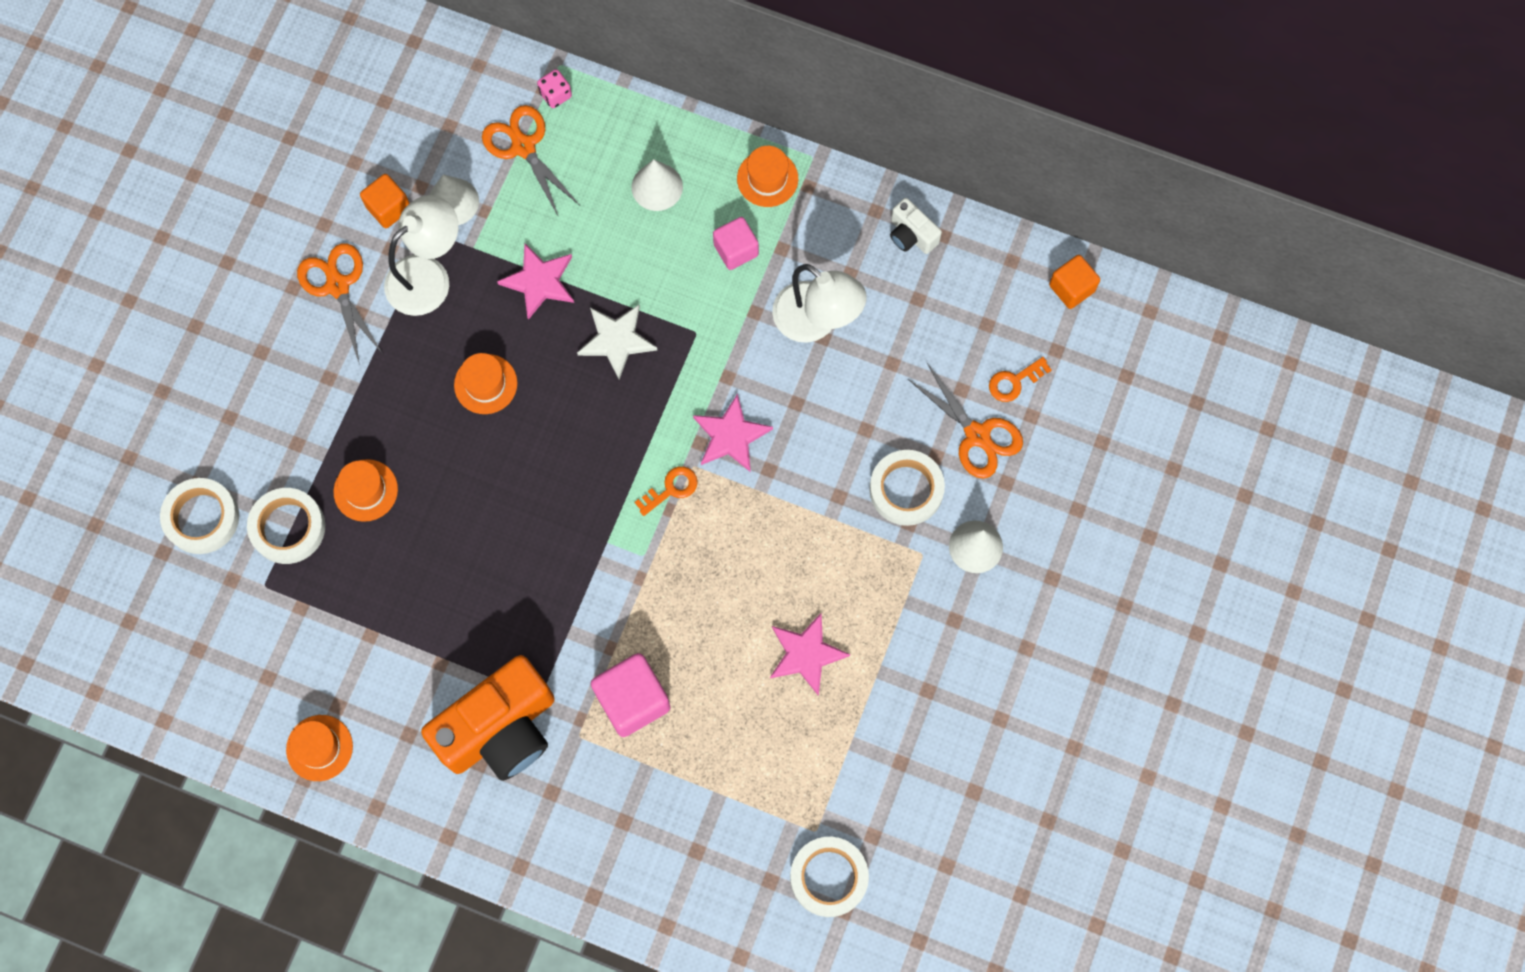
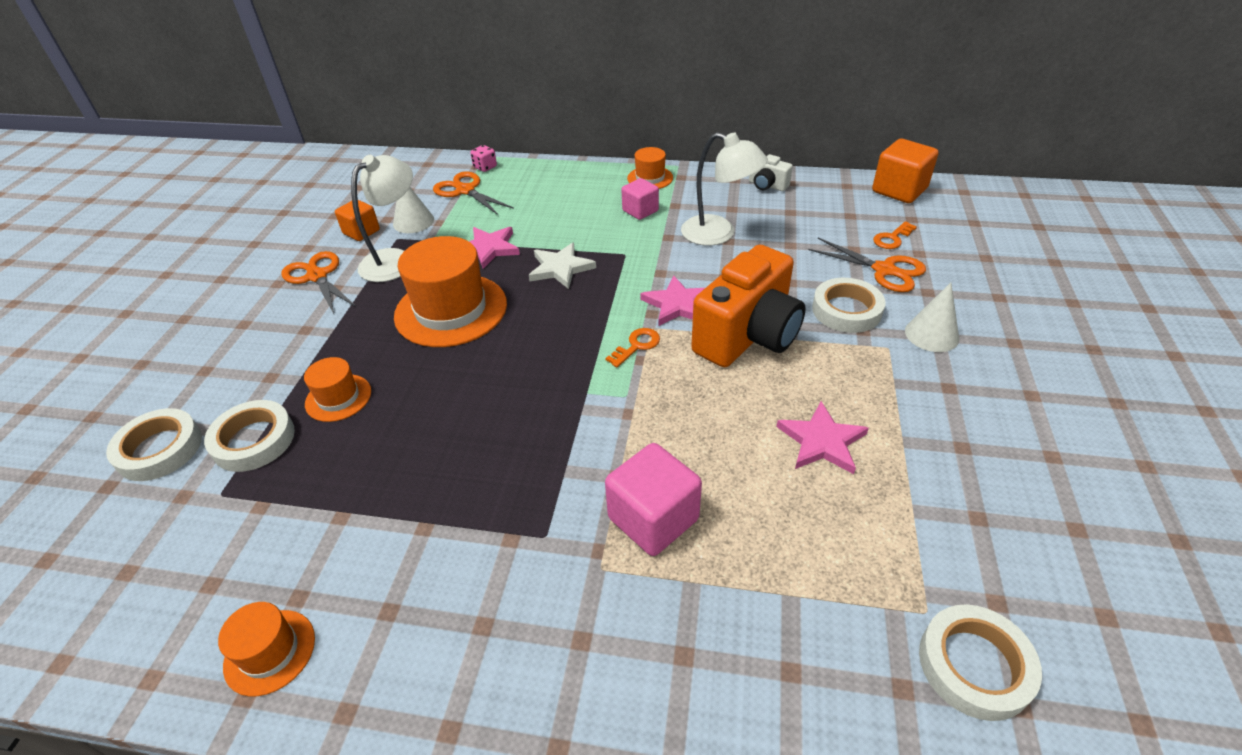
camera: 10 degrees left, 30 degrees down
(485, 384) = (451, 310): orange hat -> orange hat, size x1.96
(501, 729) = (504, 581): orange camera -> orange camera (748, 336)
(657, 187) = (570, 193): white cone -> none
(1071, 288) = (899, 190): orange cube -> orange cube, size x1.58

